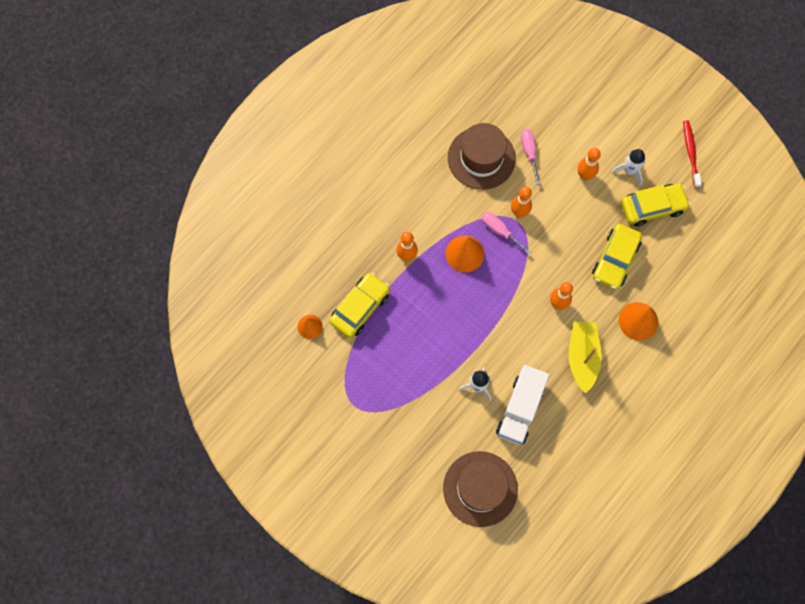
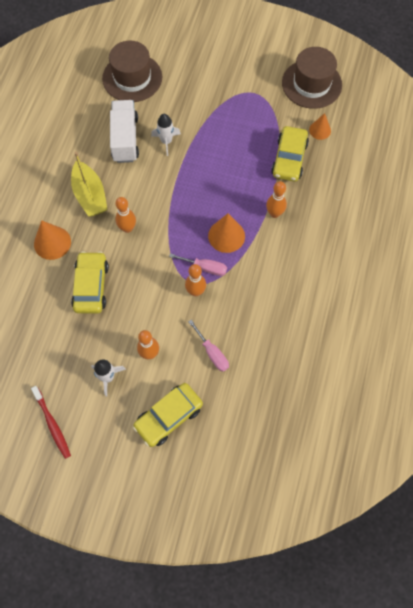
camera: 155 degrees right, 5 degrees down
(481, 158) = (254, 327): brown hat -> brown hat (311, 84)
(652, 207) = (73, 350): yellow car -> yellow car (168, 417)

